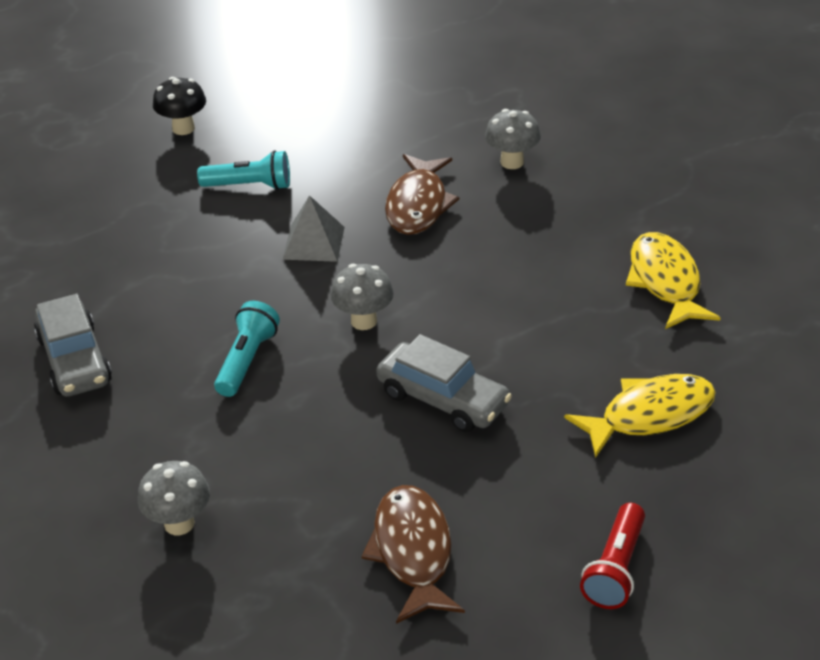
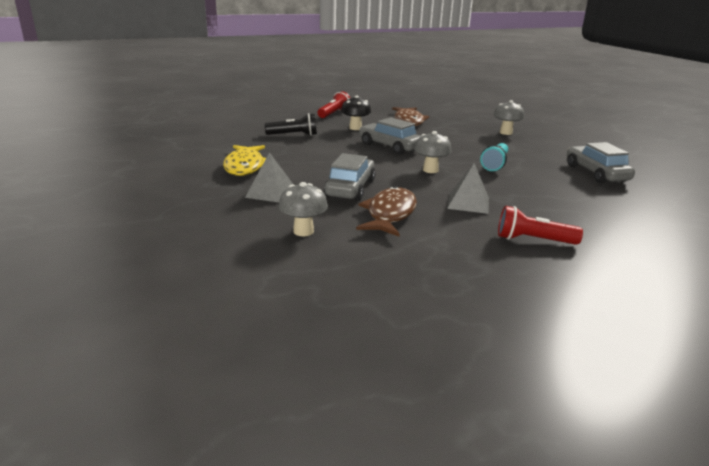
camera: 175 degrees left, 15 degrees down
(183, 128) = (633, 297): black mushroom -> black mushroom (355, 128)
(250, 186) = (532, 240): turquoise flashlight -> red flashlight
(481, 250) = (350, 188): none -> grey car
(587, 224) = (271, 192): none -> grey pyramid
(650, 415) = (294, 135): yellow fish -> black flashlight

